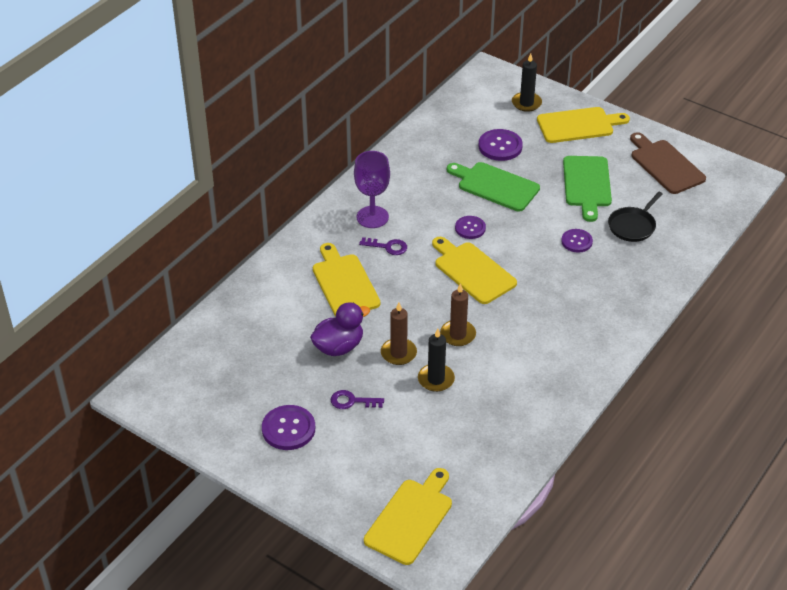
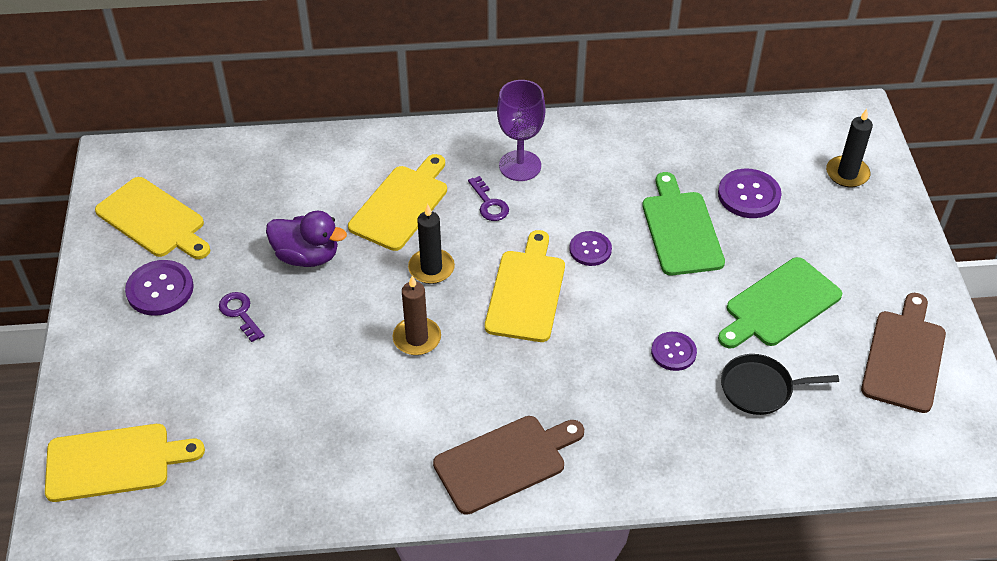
camera: 50 degrees right, 5 degrees up
(398, 353) = (342, 307): brown candle -> none
(436, 379) = (333, 361): black candle -> black candle (431, 268)
(578, 125) = (869, 238): yellow cutting board -> yellow cutting board (153, 220)
(583, 349) = (505, 462): none -> brown cutting board

